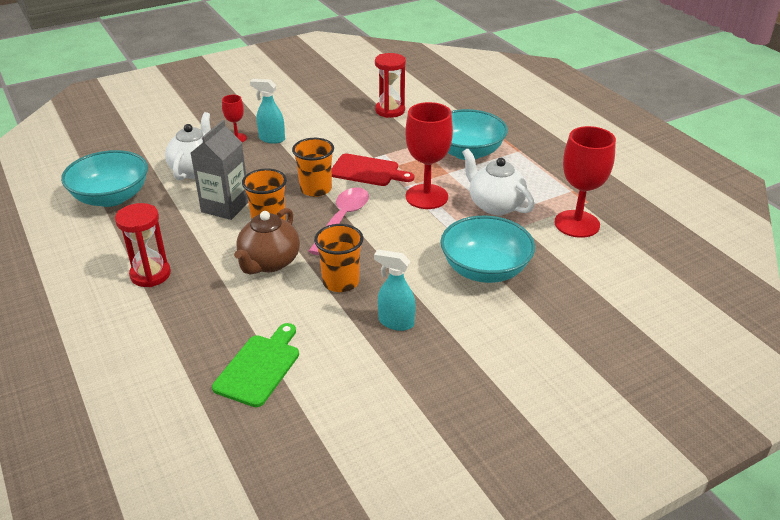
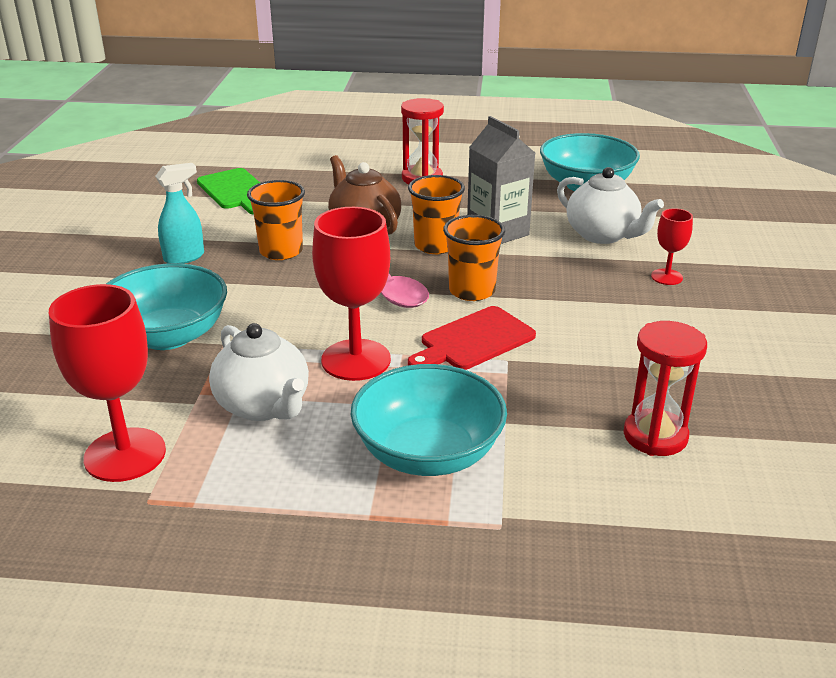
camera: 125 degrees right, 5 degrees down
(271, 139) = (642, 299): turquoise spray bottle -> none
(495, 205) = (264, 406): white teapot -> white teapot turned 60 degrees clockwise

